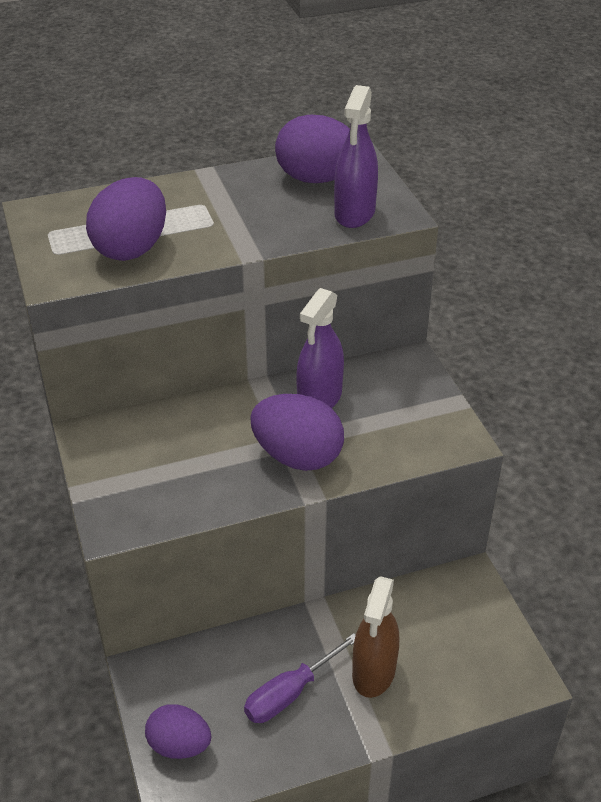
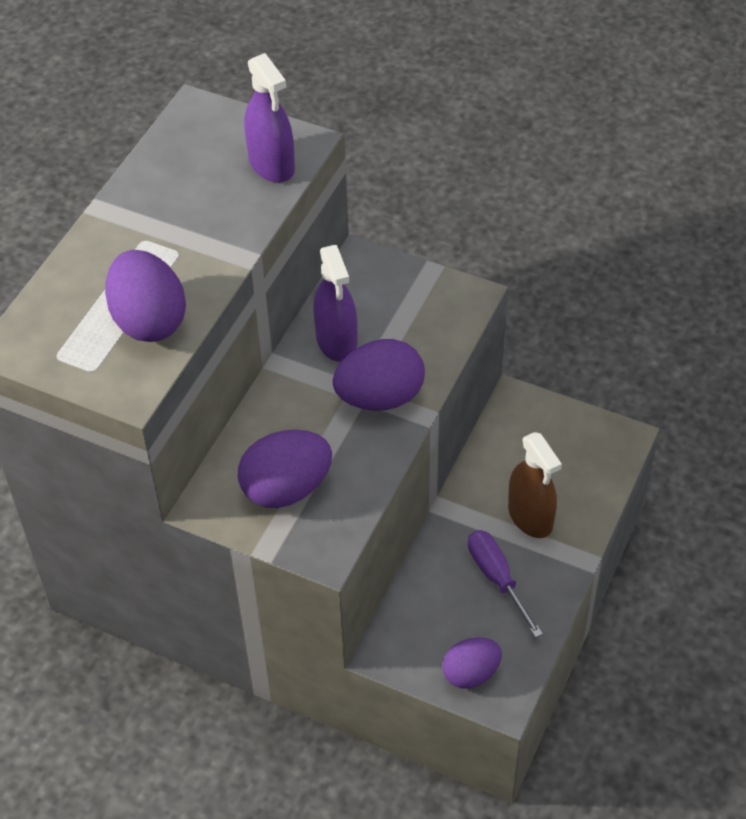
camera: 45 degrees left, 10 degrees up
(290, 693) = (496, 578): purple screwdriver -> purple screwdriver turned 150 degrees clockwise
(317, 179) = (199, 152): purple egg -> purple egg (286, 488)

